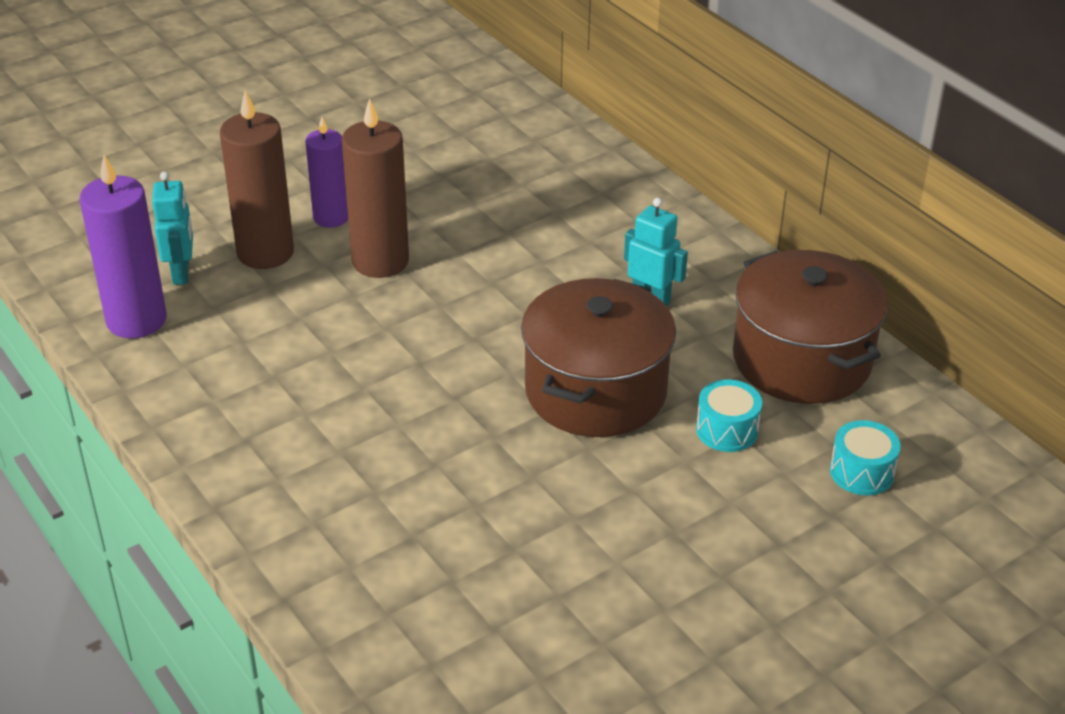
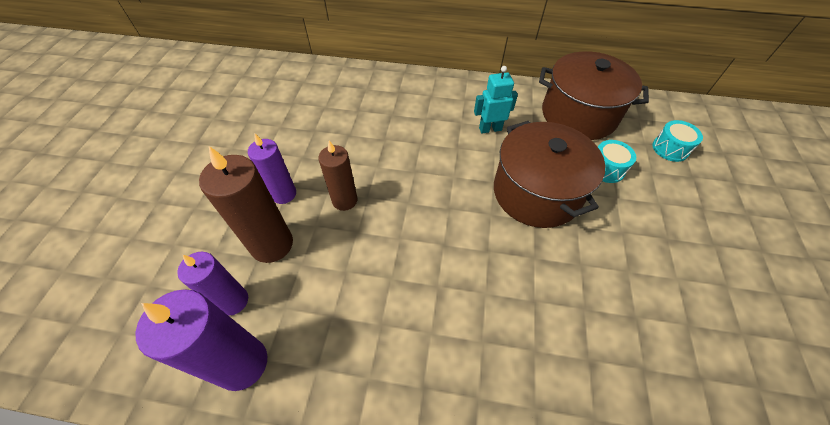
camera: 45 degrees left, 15 degrees up
(181, 273) = (233, 301): turquoise robot -> purple candle
(380, 261) = (344, 200): brown candle -> brown candle, size x0.65

